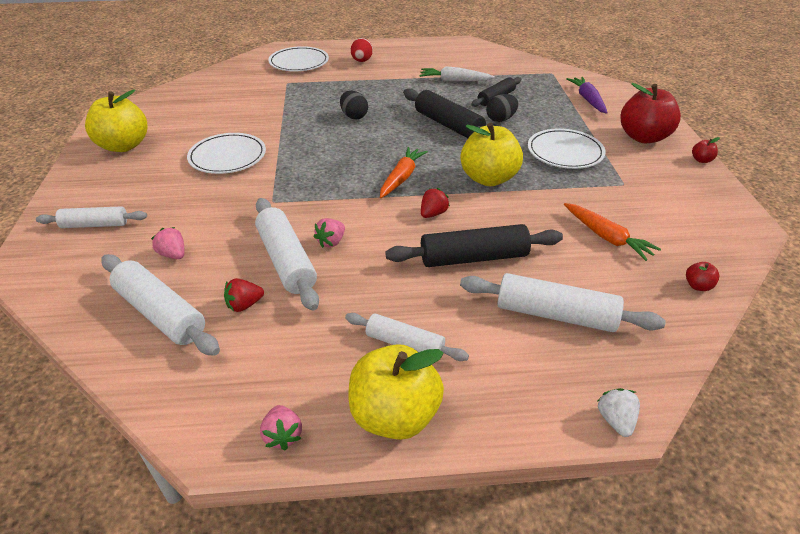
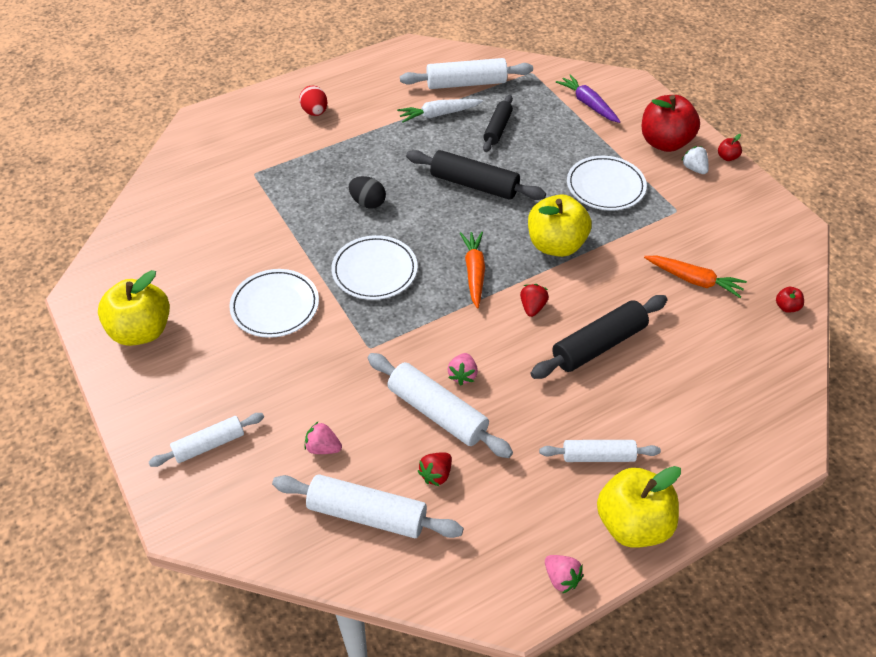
camera: 25 degrees left, 10 degrees up
(299, 62) = (242, 135): white plate -> white plate (374, 270)
(500, 119) = (520, 159): black egg -> none
(555, 315) = (696, 379): white rolling pin -> white rolling pin (466, 83)
(615, 420) = (787, 458): white strawberry -> white strawberry (694, 169)

